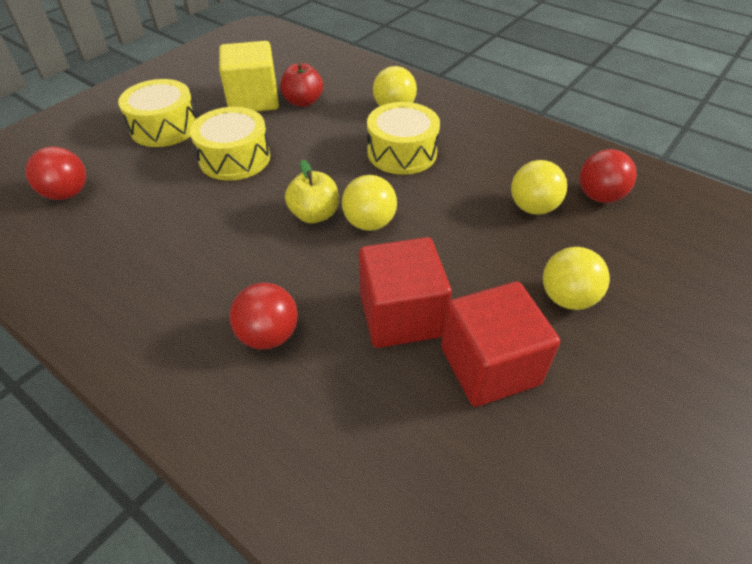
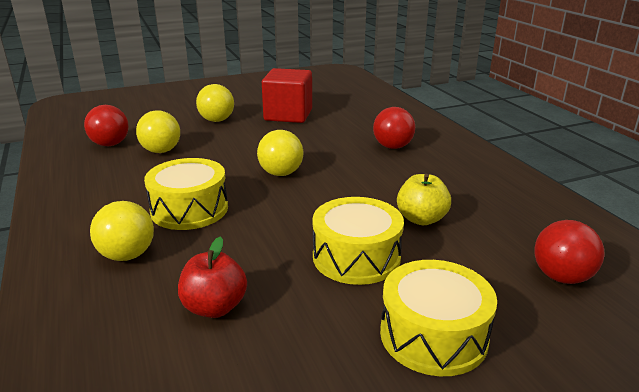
camera: 150 degrees left, 20 degrees down
(253, 100) = (278, 339): yellow cube -> none
(314, 215) = (316, 189): yellow apple -> yellow apple (421, 219)
(401, 315) = (311, 135): red cube -> none

